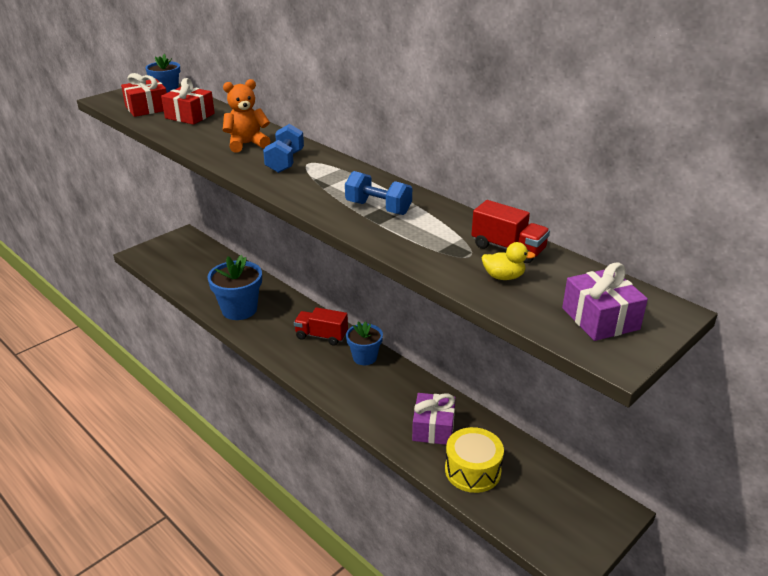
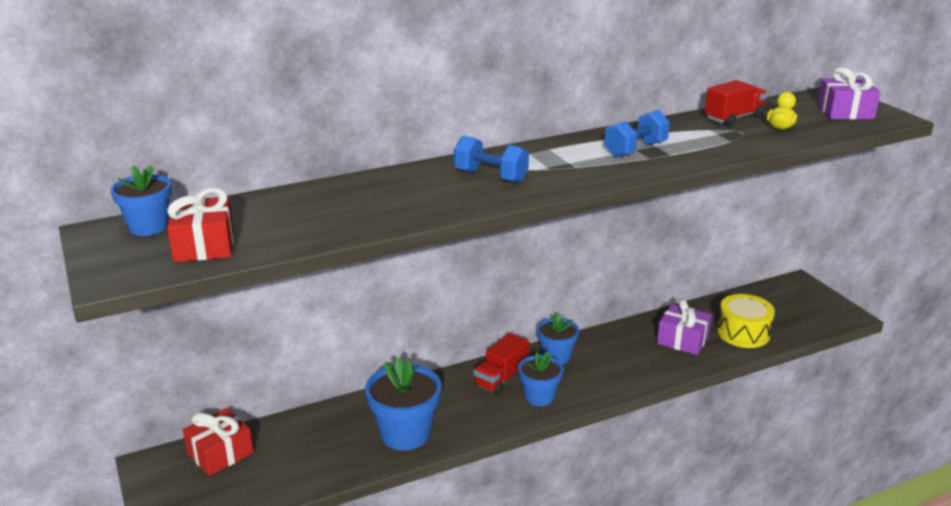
camera: 70 degrees left, 5 degrees down
(190, 116) = (275, 217): red gift -> red gift (220, 453)
(247, 144) = (417, 191): orange teddy bear -> none
(305, 359) = (539, 397): none -> blue flower pot

